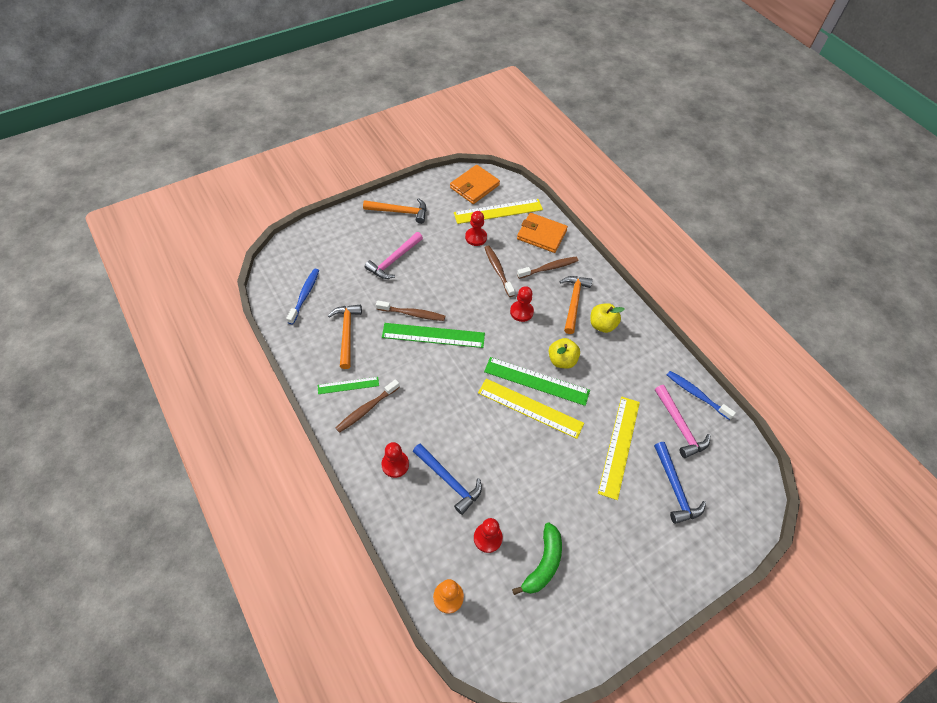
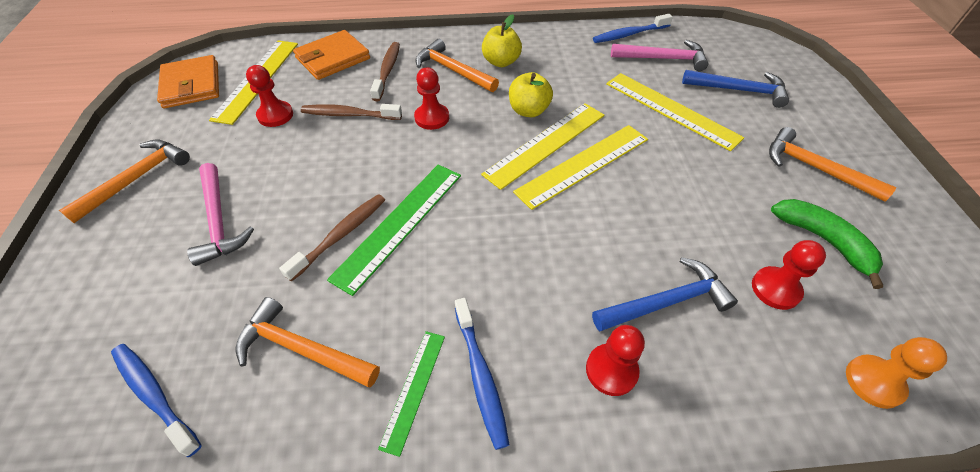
camera: 60 degrees left, 5 degrees down
(366, 409) = (480, 376): brown toothbrush -> blue toothbrush
(536, 381) = (545, 144): green ruler -> yellow ruler
(613, 553) = (815, 168): none -> orange hammer

